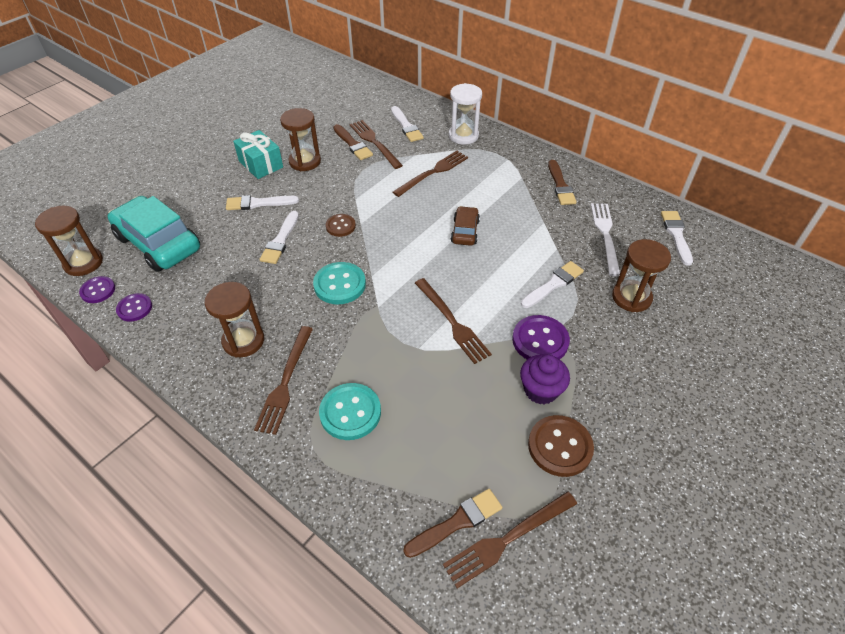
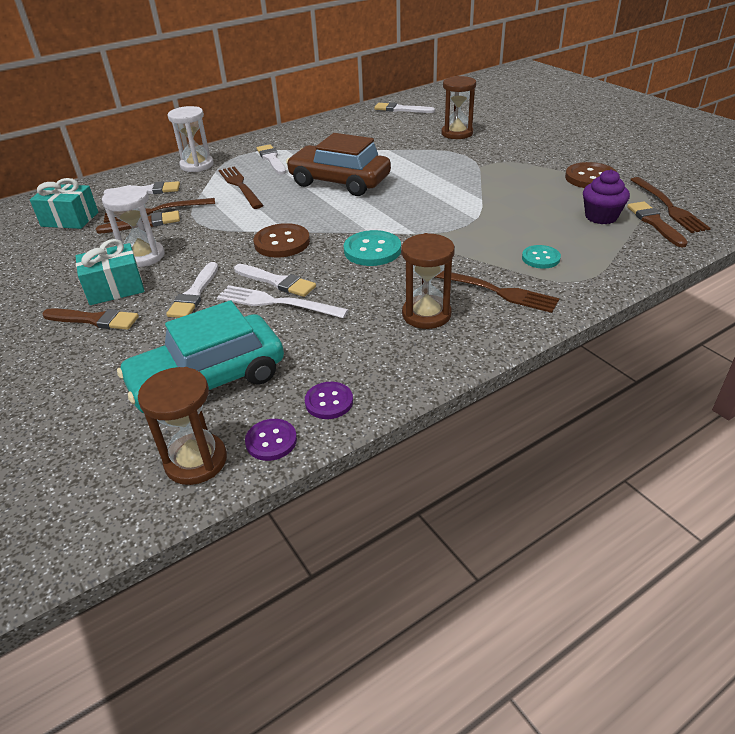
camera: 70 degrees left, 10 degrees down
(305, 161) = (143, 256): brown hourglass -> white hourglass
(340, 226) = (282, 243): brown button -> brown button, size x1.60
(350, 108) = (70, 219): none -> turquoise gift
(350, 412) = (540, 258): turquoise button -> turquoise button, size x0.63
(452, 322) = (451, 201): brown fork -> none
(465, 231) = (339, 182): brown car -> brown car, size x1.97
(540, 340) = (487, 170): purple button -> none
(540, 390) = (536, 177): purple cupcake -> purple cupcake (601, 217)
(553, 284) = (428, 156): white brush -> white brush (272, 159)
(560, 185) = (311, 136): brown brush -> brown brush (94, 320)
(605, 235) = (385, 130): white fork -> white fork (277, 303)

